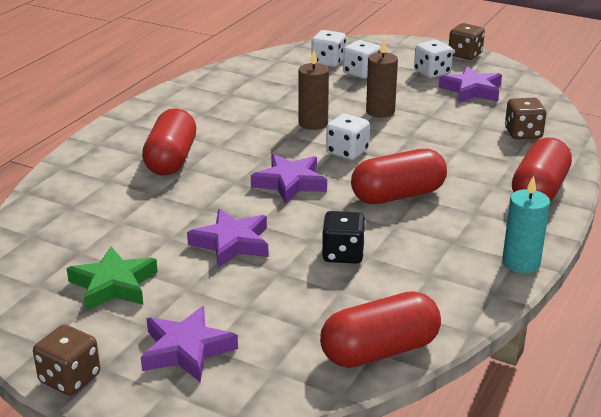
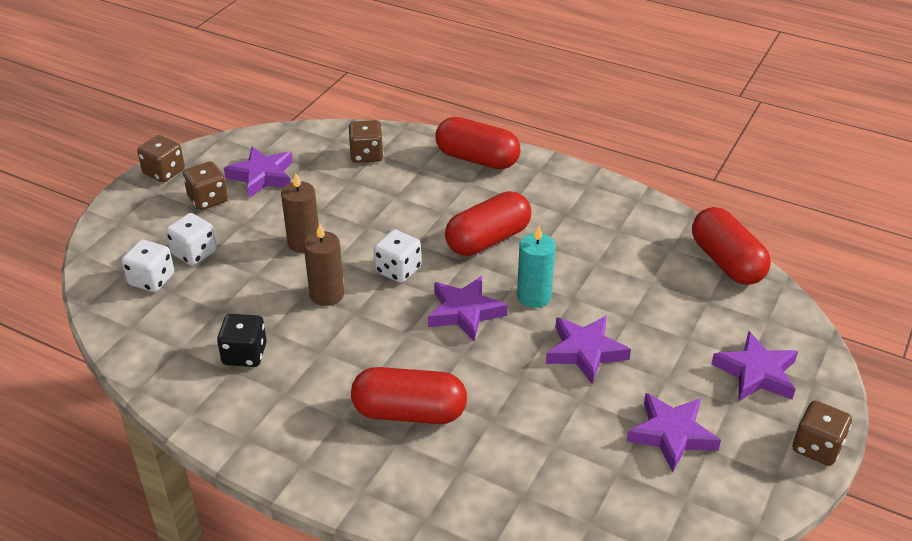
camera: 90 degrees left, 10 degrees up
(113, 285) = (671, 434): green star -> purple star
(343, 254) = (594, 278): black dice -> black dice (245, 354)
(398, 195) = (488, 240): red capsule -> red capsule turned 75 degrees clockwise
(432, 72) = (208, 199): white dice -> brown dice
(521, 263) = (593, 181): turquoise candle -> turquoise candle (534, 296)

